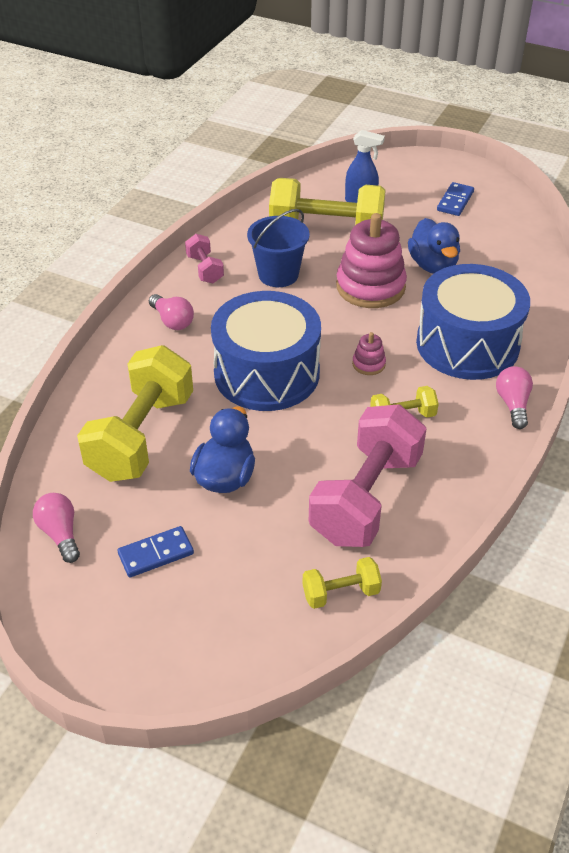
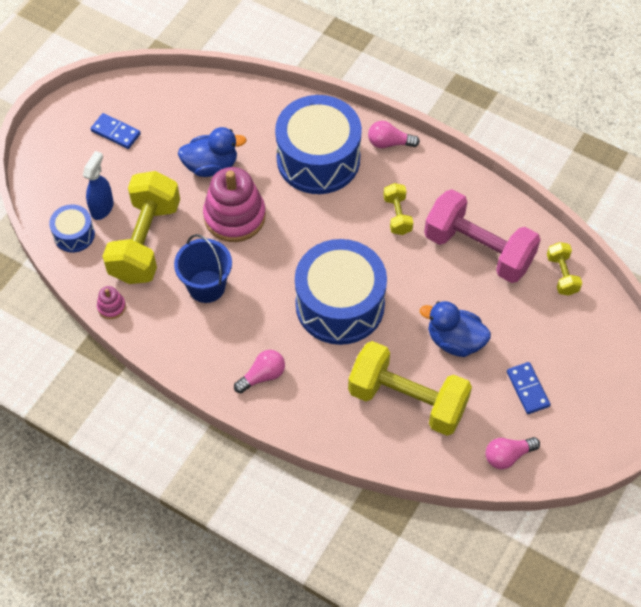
camera: 85 degrees left, 15 degrees up
(205, 269) = (189, 347): pink dumbbell -> none
(326, 189) = (74, 235): none -> blue drum
(368, 364) = (335, 230): pink stacking toy -> pink stacking toy (111, 307)

